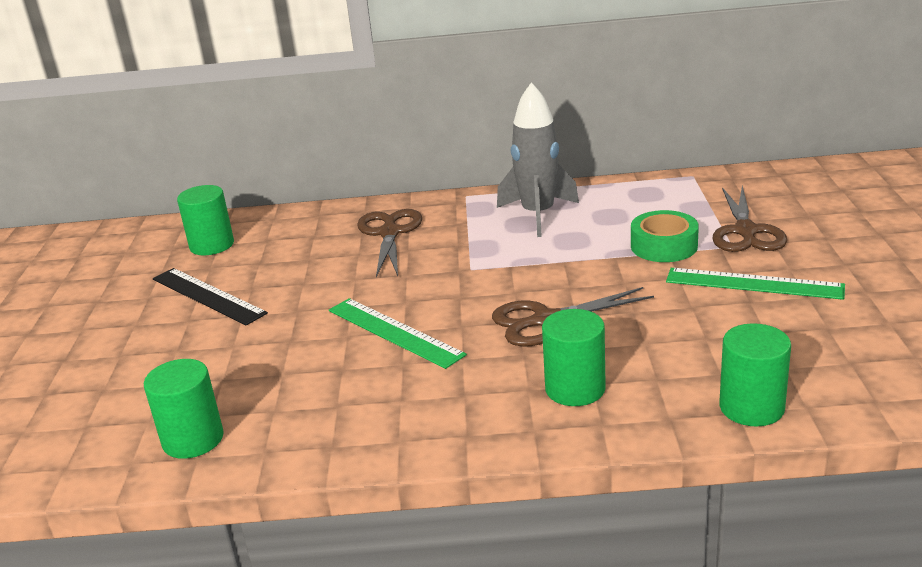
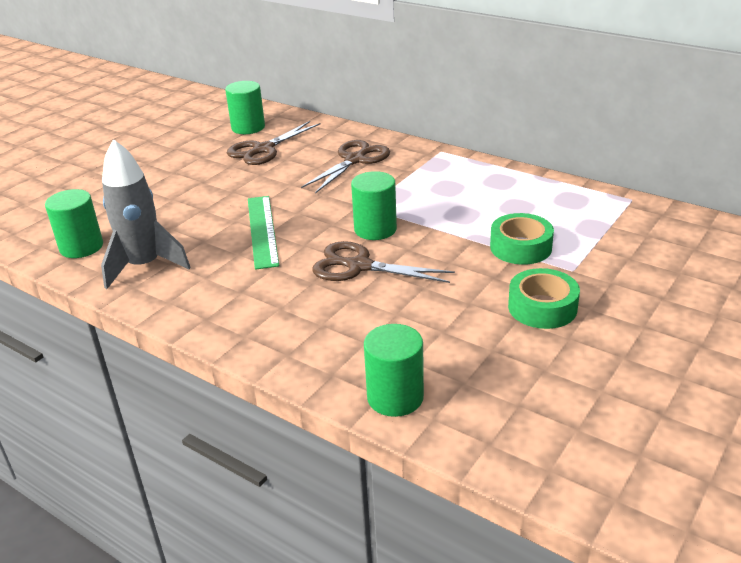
camera: 35 degrees right, 5 degrees up
(208, 296) = (202, 161): black ruler -> none
(538, 215) = (467, 185): grey rocket -> grey rocket (144, 266)
(575, 389) = (306, 322): green cylinder -> green cylinder (375, 229)
(746, 232) = (602, 263): brown scissors -> brown scissors (263, 149)
(753, 283) = (542, 307): green ruler -> green tape

